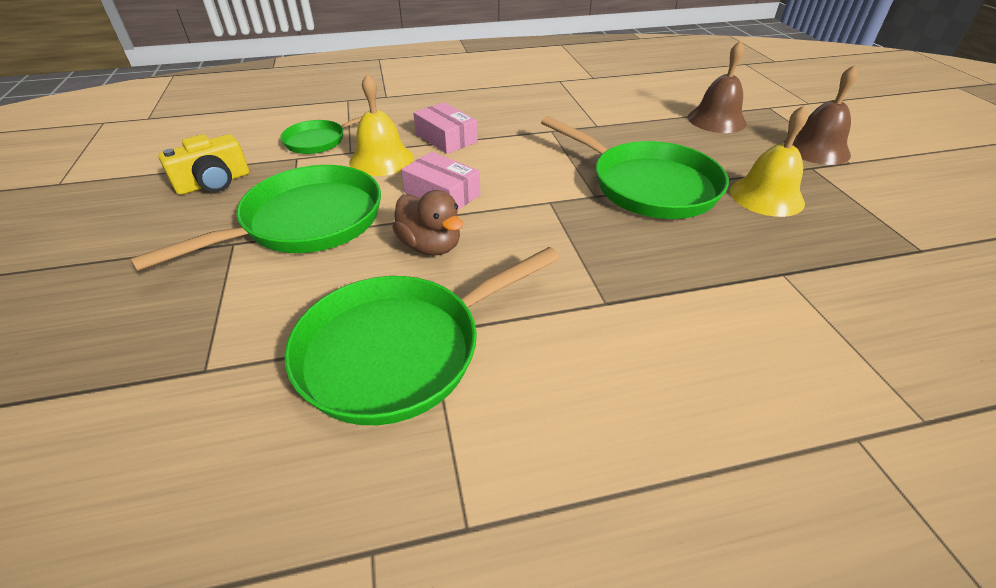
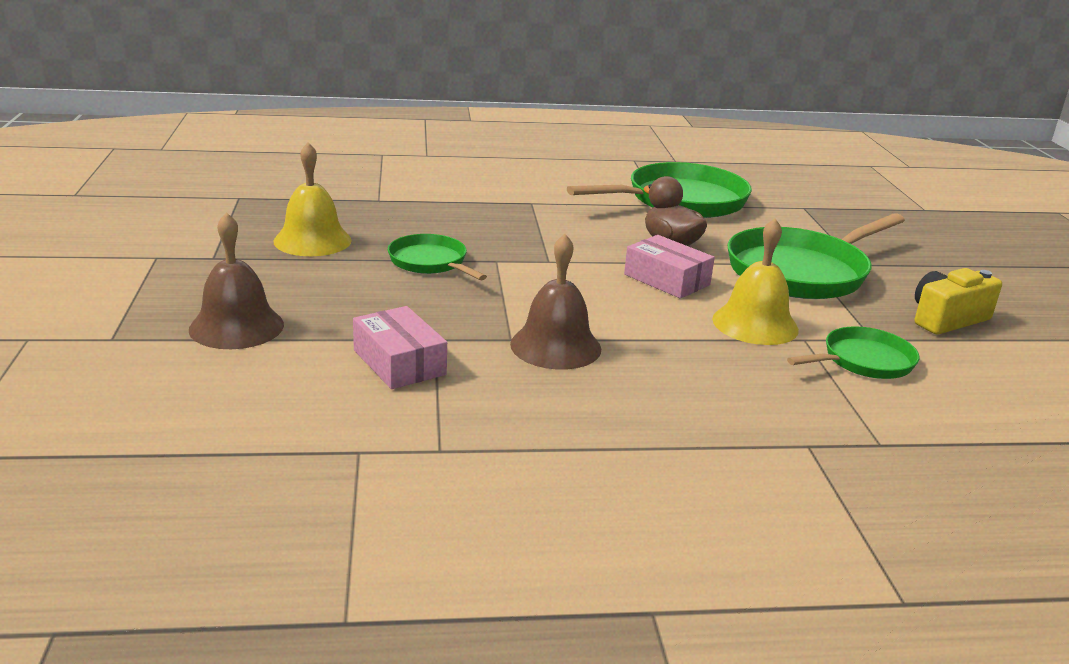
camera: 175 degrees left, 15 degrees down
(446, 138) = (672, 344): pink box -> pink box (399, 362)
(647, 185) = (430, 262): green pan -> green pan, size x0.55
(816, 149) = (166, 274): brown bell -> brown bell (555, 346)

